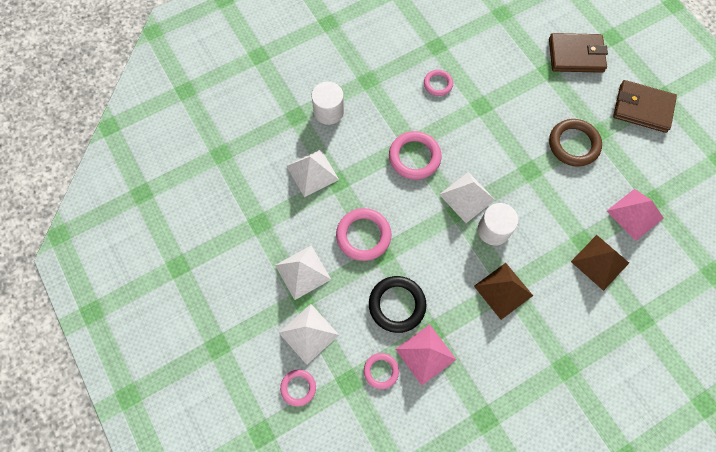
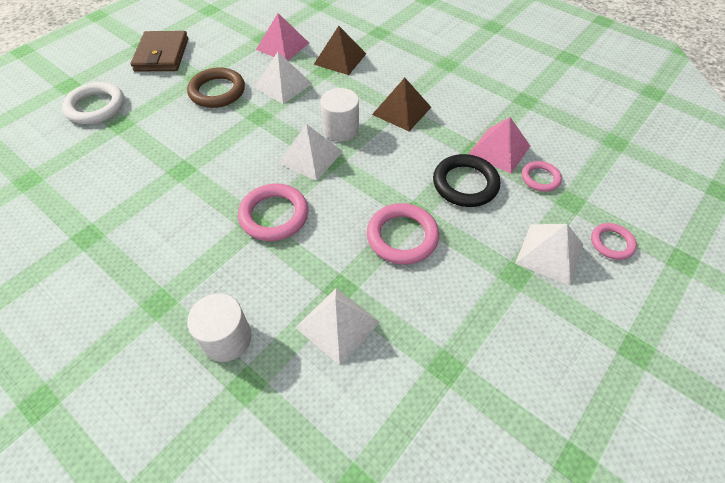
camera: 110 degrees left, 15 degrees down
(303, 272) = (482, 285): white pyramid -> white pyramid (283, 85)
(438, 84) = (154, 219): pink ring -> none
(576, 55) = (96, 107): brown wallet -> white ring

